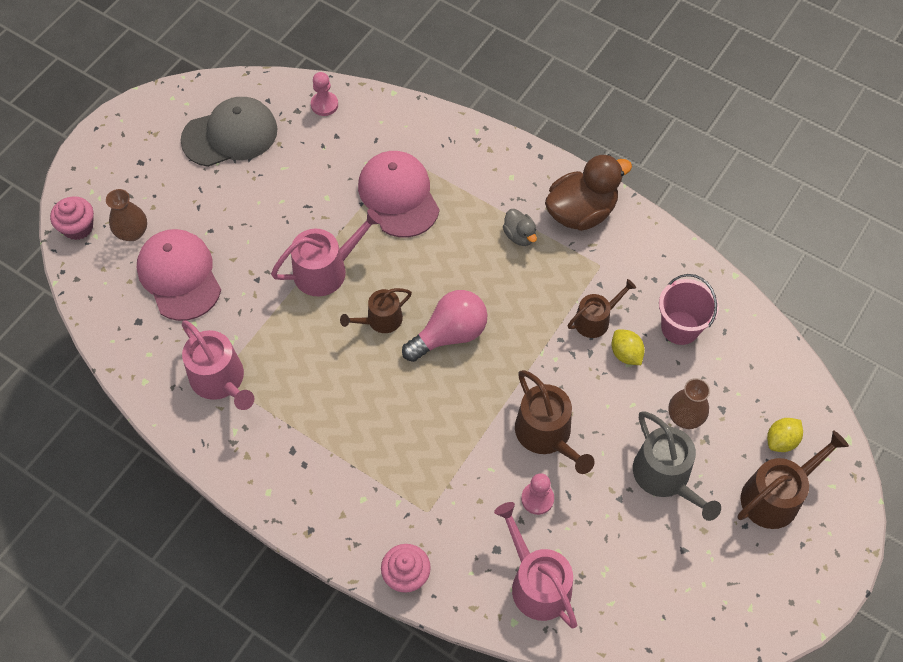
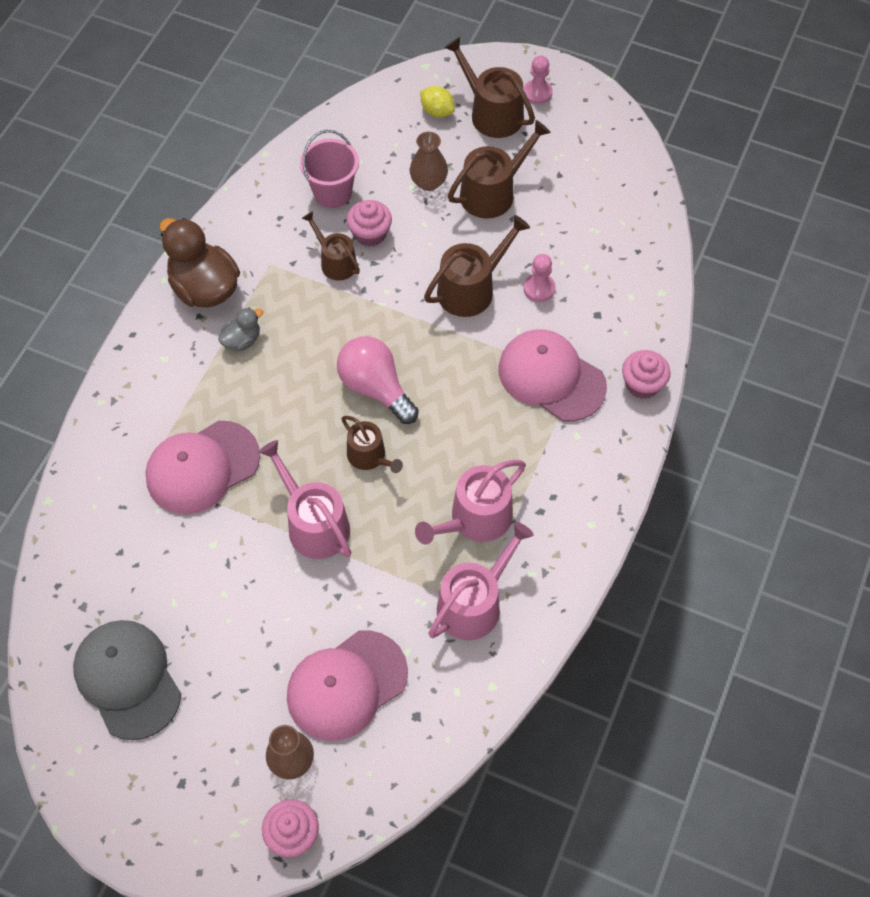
camera: 100 degrees left, 0 degrees up
(324, 105) = (71, 576): pink pawn -> pink pawn (537, 93)
(431, 489) = (551, 377): none -> pink cap
(536, 582) = (620, 279): pink watering can -> pink watering can (475, 519)
(626, 354) = (370, 233): yellow lemon -> pink cupcake
(666, 477) = (493, 192): grey watering can -> brown watering can

